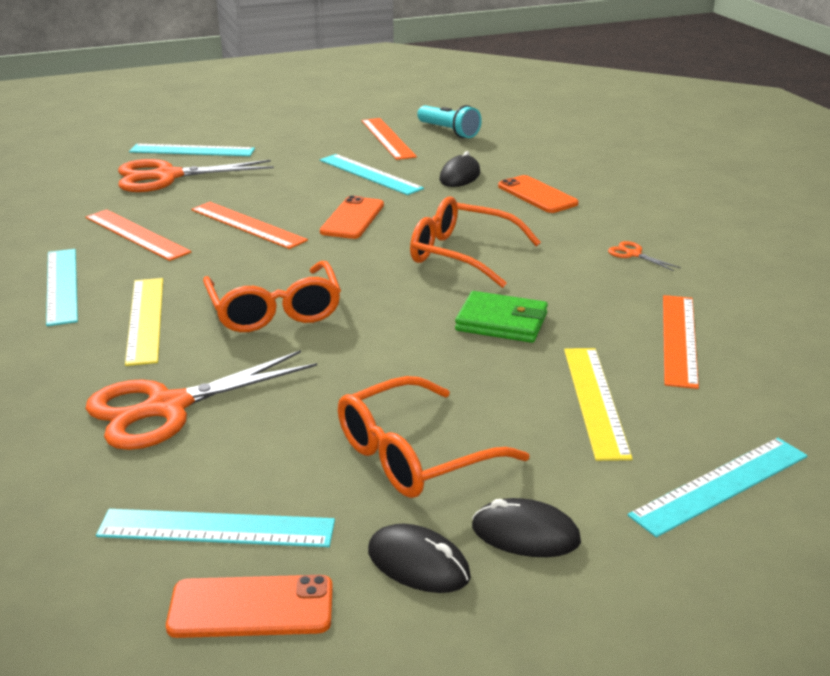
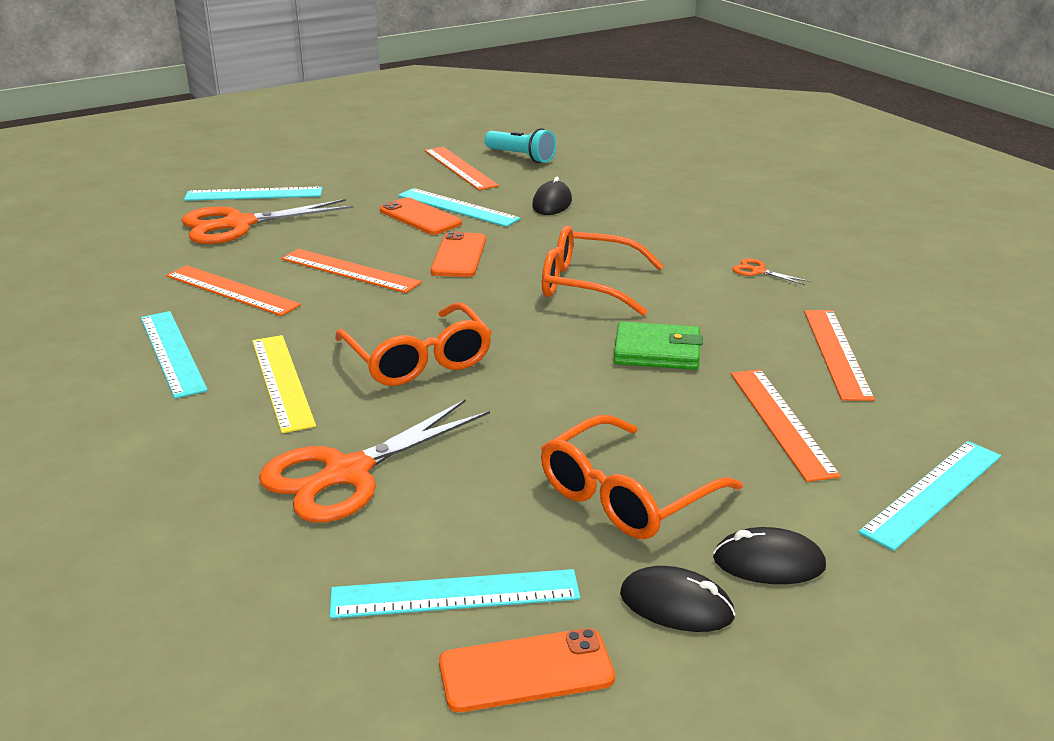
camera: 10 degrees left, 0 degrees up
(537, 195) = (638, 217): orange phone -> orange phone (420, 217)
(595, 401) = (781, 422): yellow ruler -> orange ruler

